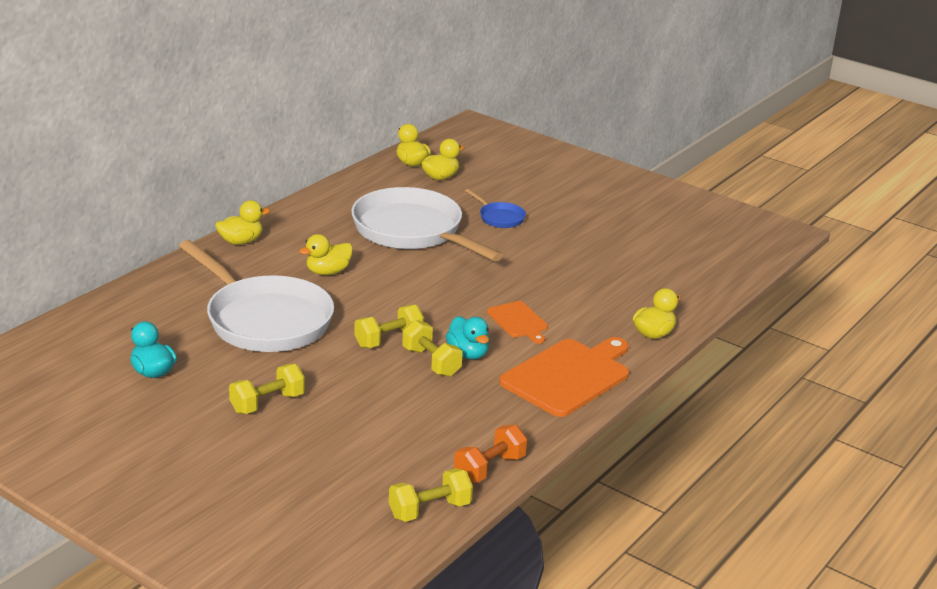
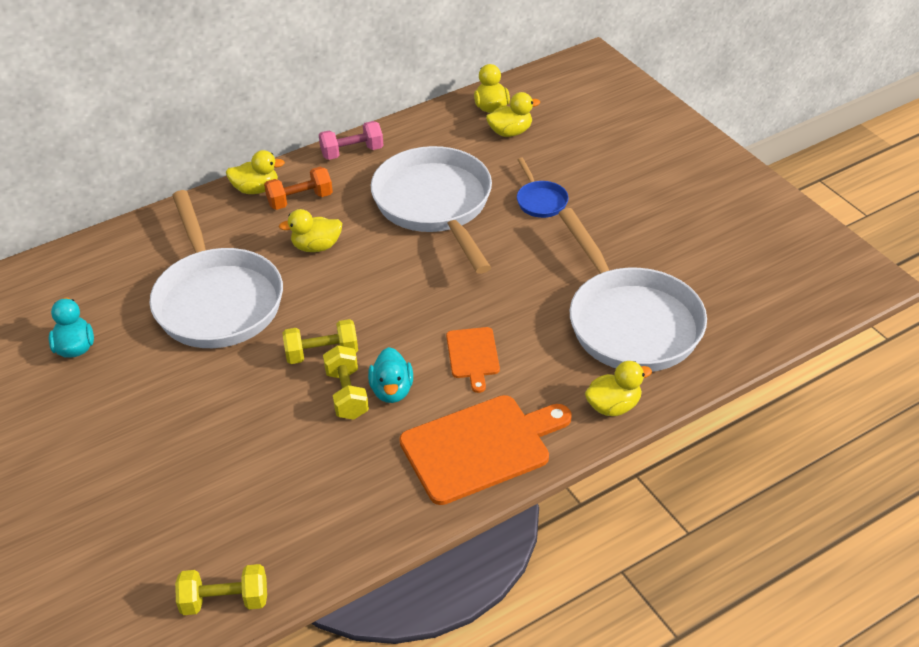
camera: 25 degrees right, 15 degrees up
(267, 403) = (155, 414): yellow dumbbell -> none
(311, 206) = (352, 152): none -> pink dumbbell
(489, 468) = (319, 559): orange dumbbell -> orange dumbbell (300, 200)
(628, 282) = (630, 321): none -> white pan

